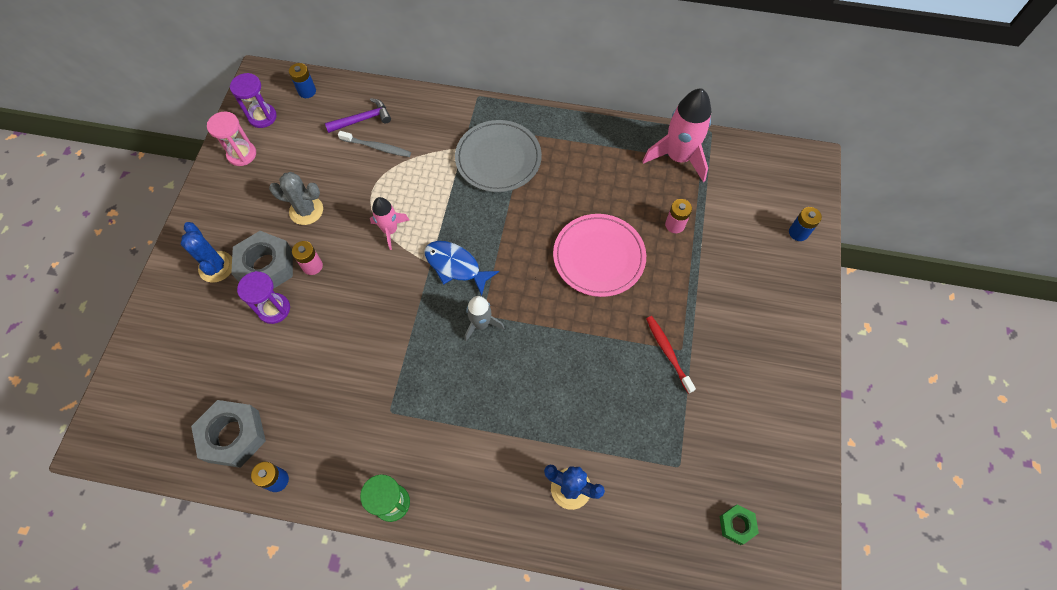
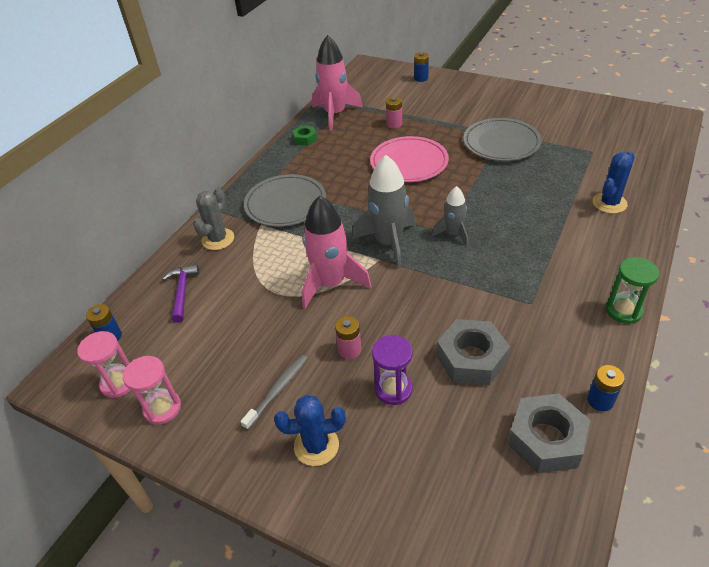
camera: 70 degrees left, 20 degrees down
(262, 117) = (119, 383): purple hourglass -> pink hourglass
(266, 266) = (335, 393): grey nut -> grey nut (471, 359)
(306, 210) = (276, 350): grey cactus -> grey cactus (218, 239)
(377, 147) = (225, 284): grey toothbrush -> grey toothbrush (278, 390)
(390, 230) = (331, 283): pink rocket -> pink rocket, size x1.75
(455, 266) = (389, 243): blue fish -> grey rocket
(668, 352) = (501, 143): red toothbrush -> grey plate
(737, 525) = (636, 135): green nut -> green nut (305, 139)

